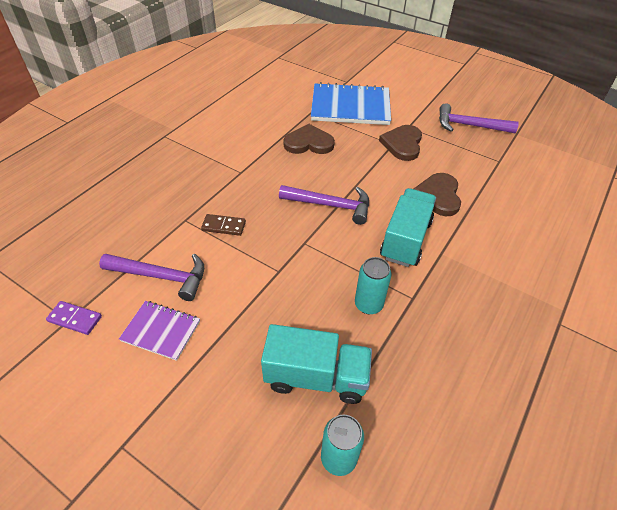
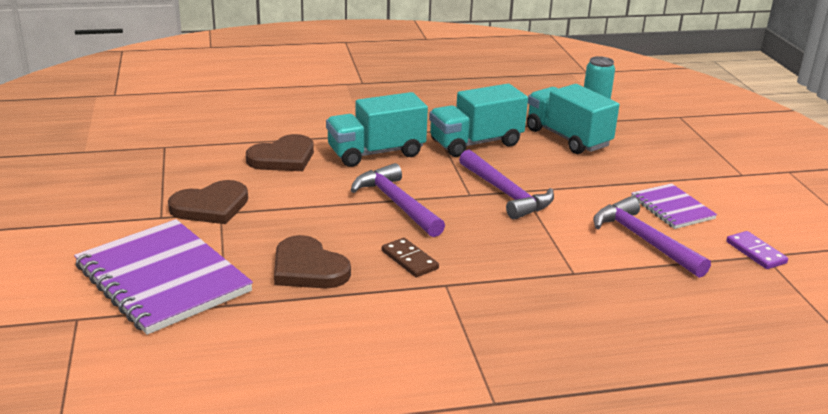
camera: 135 degrees left, 20 degrees down
(224, 226) = (535, 245): brown domino -> brown domino (409, 260)
(350, 107) = (163, 279): blue notebook -> purple notebook
(368, 304) = (475, 143): turquoise can -> turquoise truck
(469, 125) = (101, 181): purple hammer -> purple hammer (506, 194)

